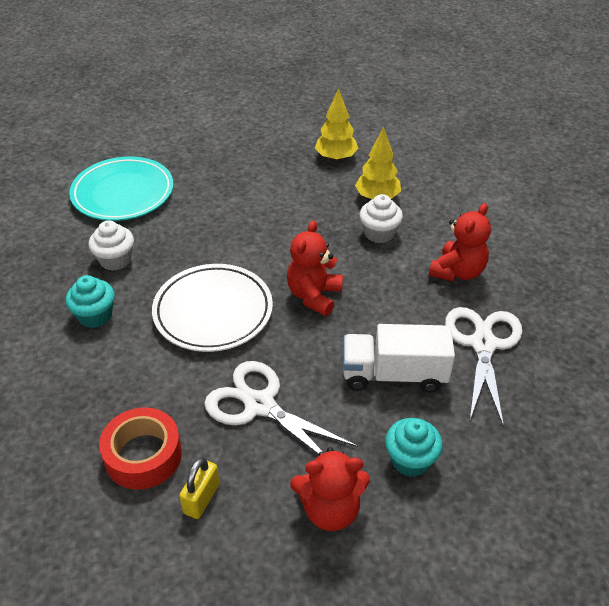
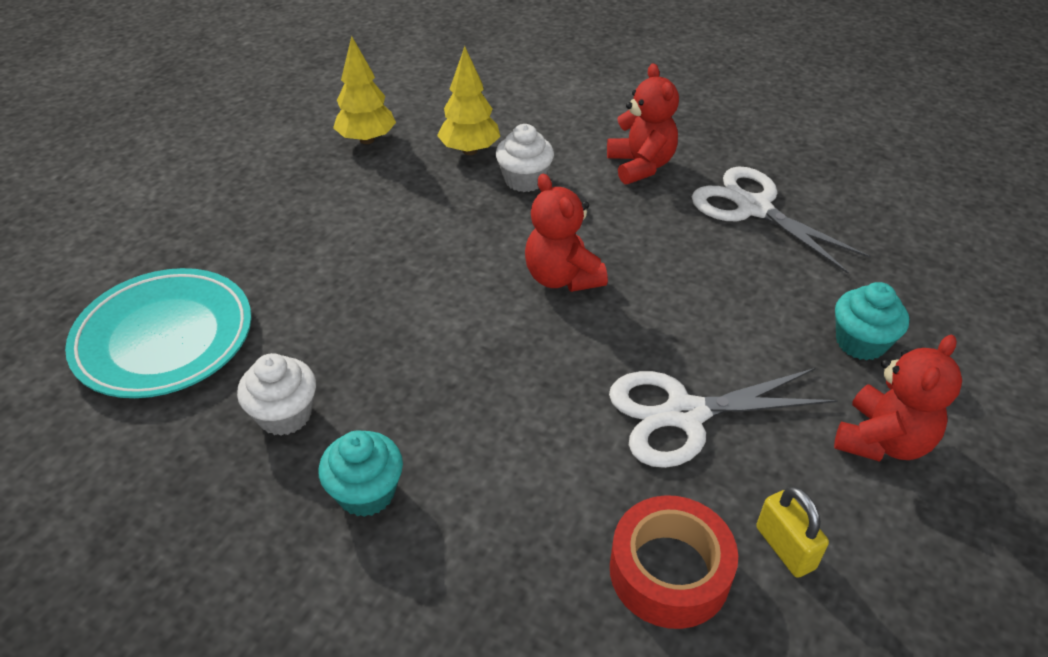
camera: 50 degrees left, 0 degrees up
(213, 312) = (493, 372): white plate -> none
(394, 374) = (736, 287): white truck -> none

